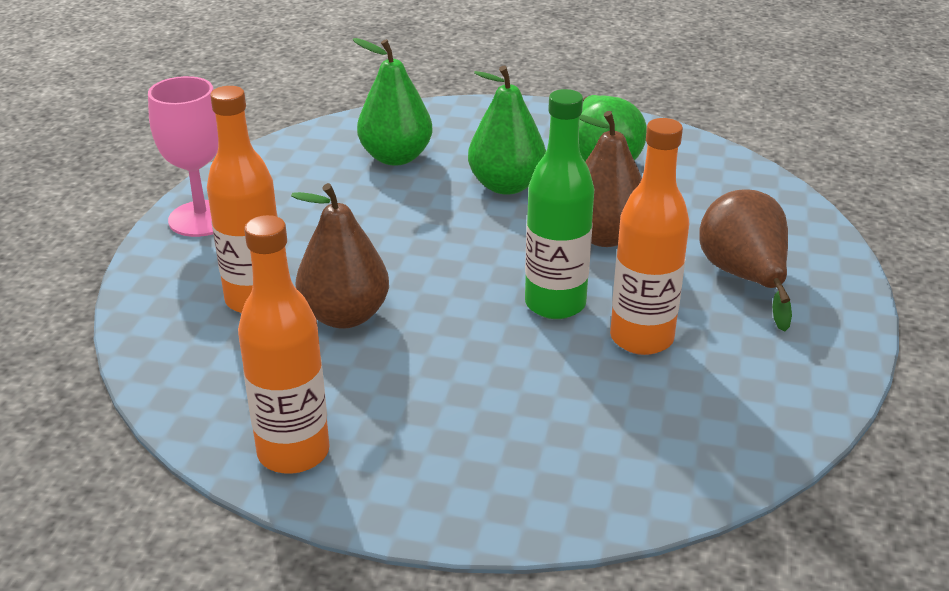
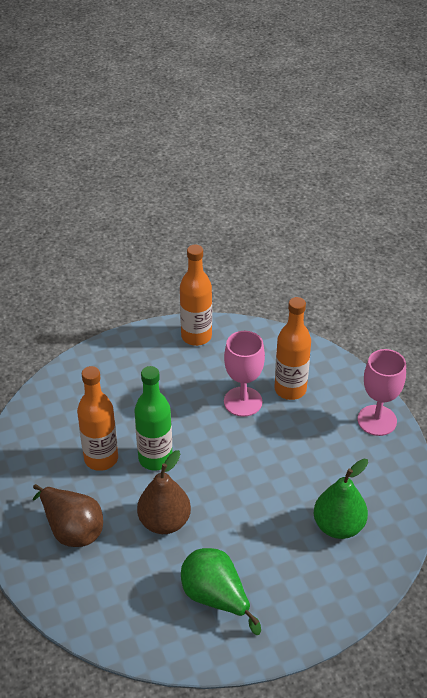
camera: 145 degrees right, 10 degrees up
(345, 316) = (243, 401): brown pear -> pink goblet
(506, 185) = (252, 536): green pear -> none

